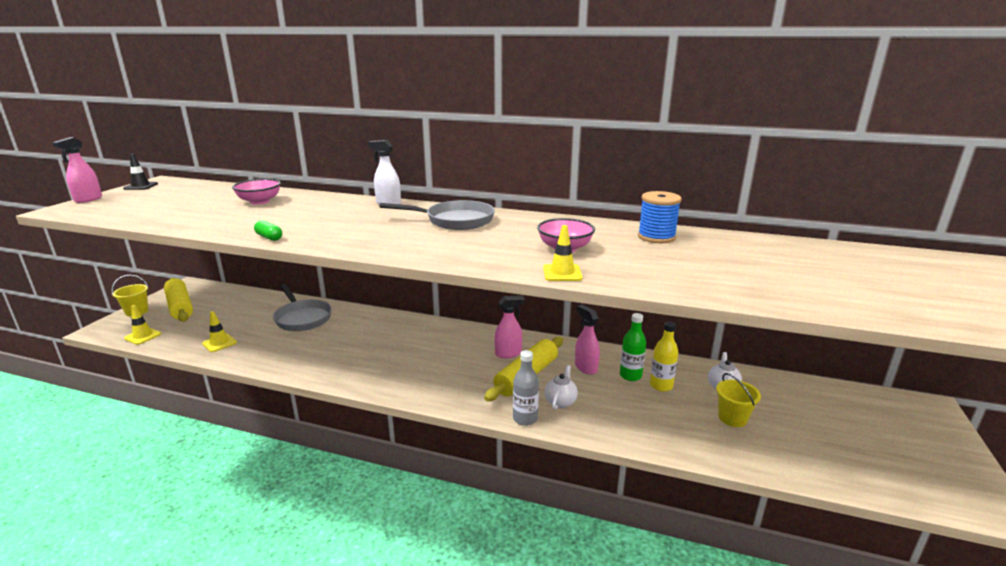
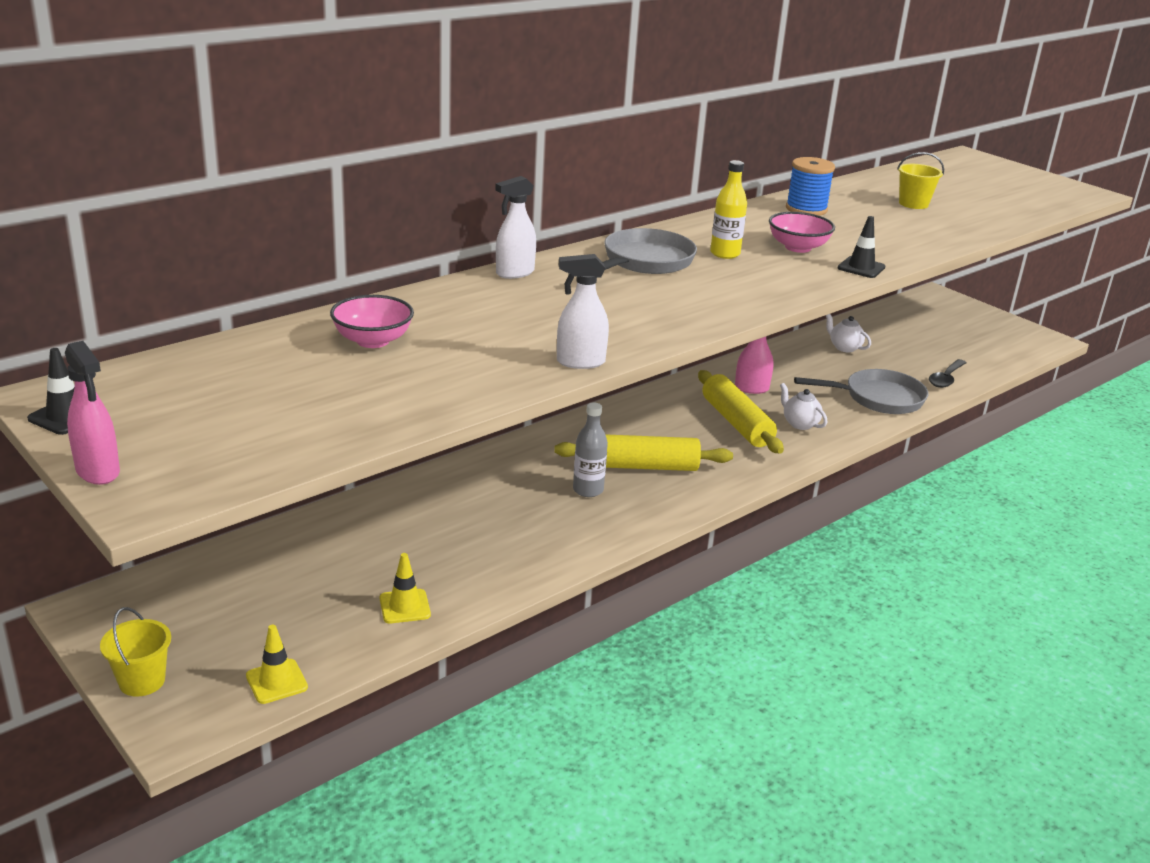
camera: 60 degrees left, 5 degrees up
(180, 307) = (190, 629): yellow rolling pin -> yellow rolling pin (642, 466)
(269, 237) = (580, 362): green capsule -> white spray bottle
(302, 318) = (406, 520): grey pan -> grey pan (878, 398)
(508, 353) = (679, 415): pink spray bottle -> none
(525, 419) = (812, 451): grey bottle -> grey bottle (588, 490)
(562, 273) = (861, 268): yellow traffic cone -> black traffic cone
(630, 376) = (787, 375): green bottle -> none
(661, 385) = (817, 370): yellow bottle -> yellow bottle (725, 254)
(732, 418) = (890, 365): yellow bucket -> yellow bucket (913, 204)
(760, 456) = (946, 379): none -> black spoon

